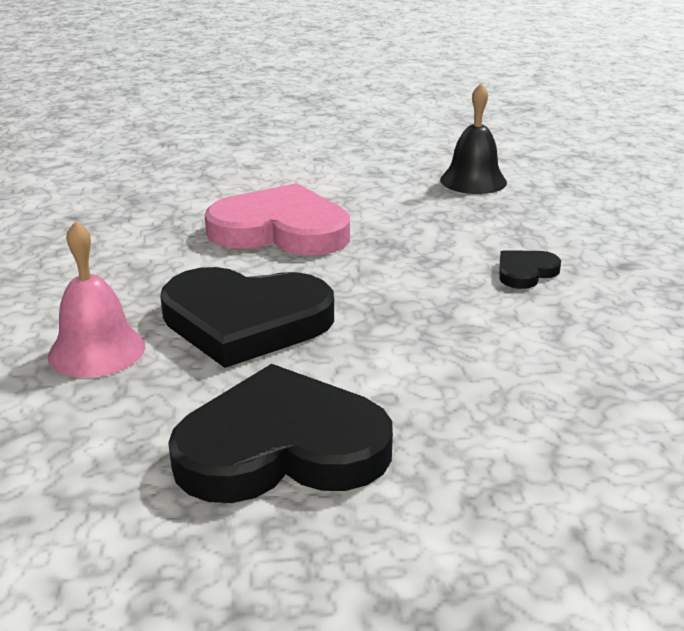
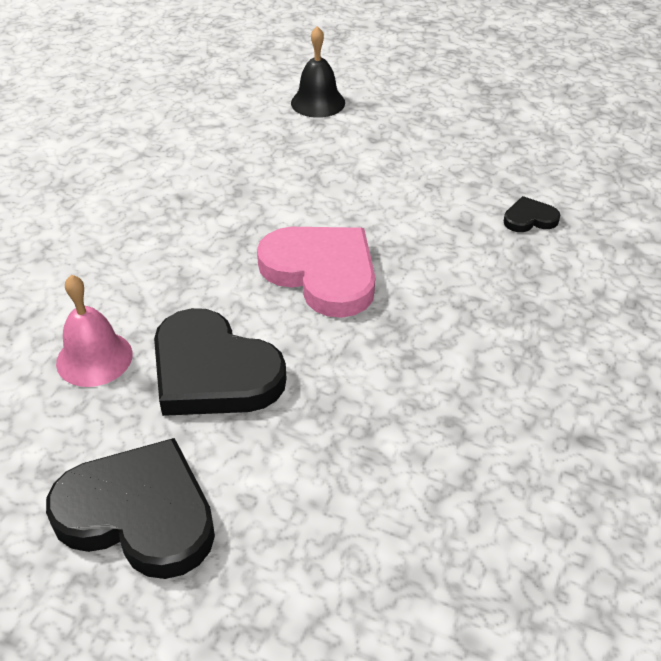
camera: 30 degrees right, 15 degrees up
(473, 181) = (546, 267): black bell -> black bell (318, 102)
(525, 272) = (483, 409): black heart -> black heart (529, 219)

